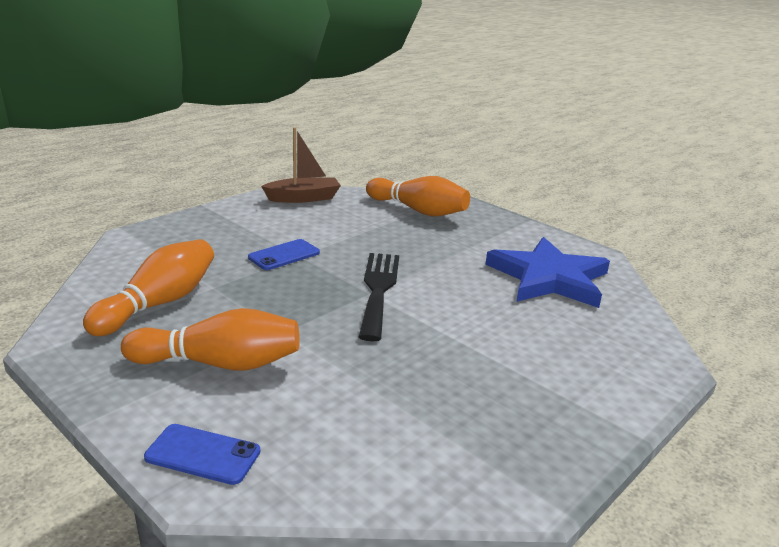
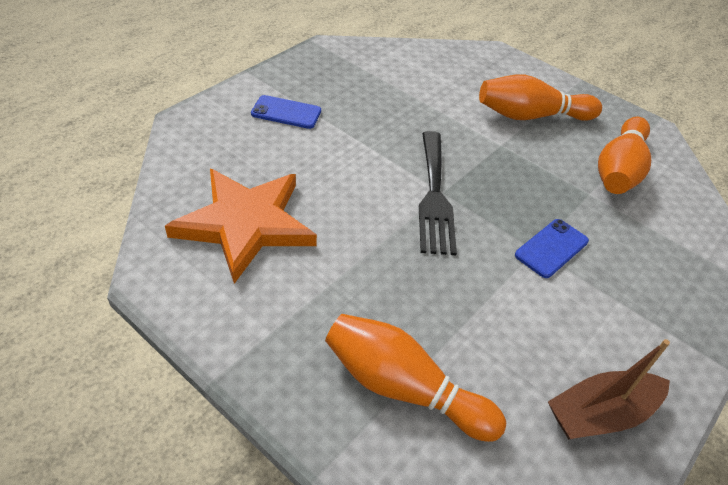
camera: 175 degrees right, 20 degrees up
(203, 454) = (504, 64): blue phone -> blue phone (286, 112)
(549, 278) = (245, 224): blue star -> orange star

